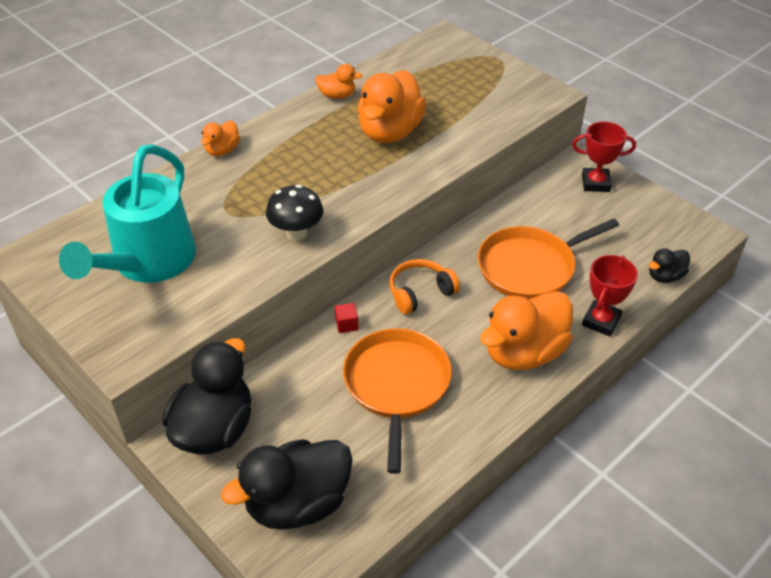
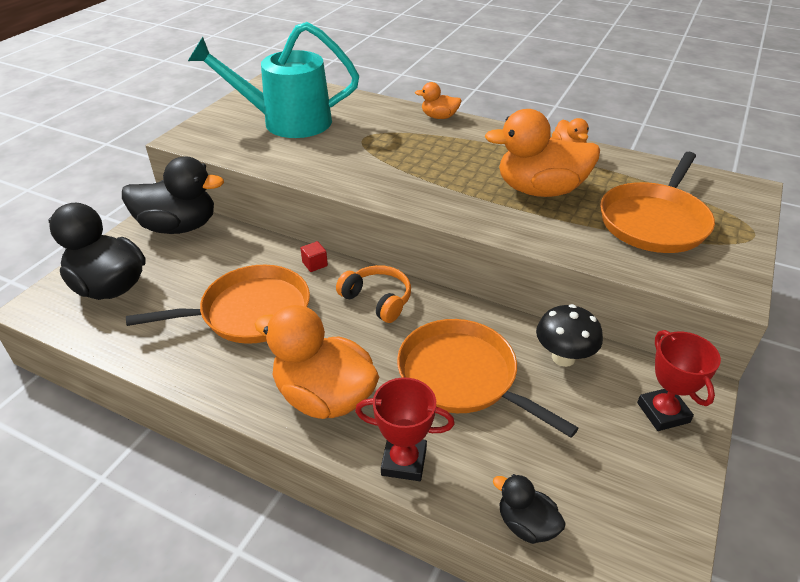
camera: 70 degrees right, 5 degrees down
(296, 233) = (355, 174): black mushroom -> black mushroom (563, 357)
(461, 93) = (654, 221): none -> orange pan

